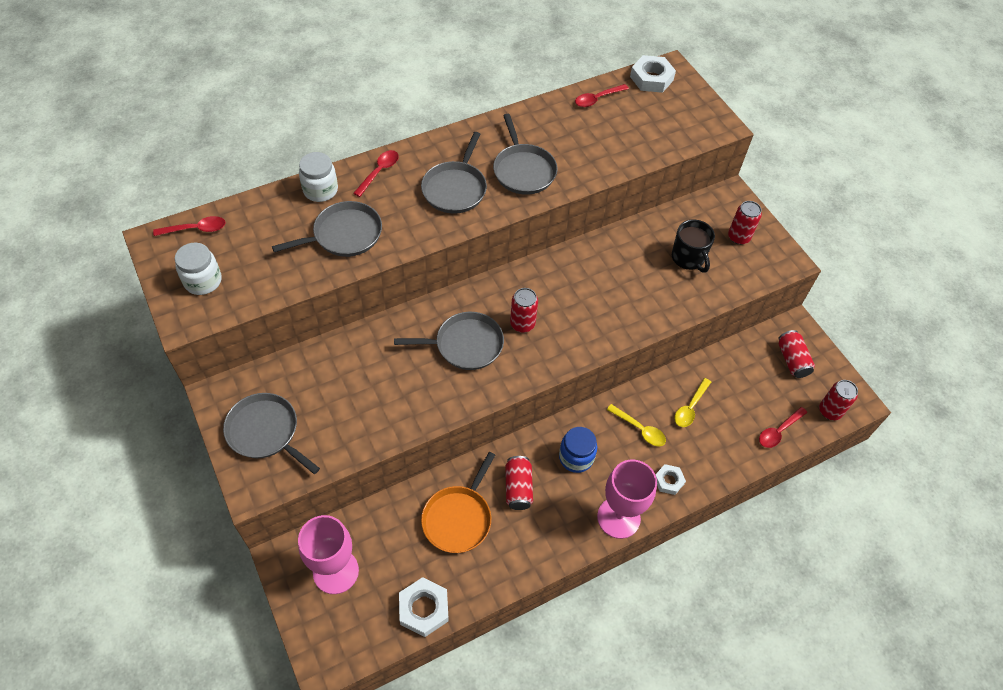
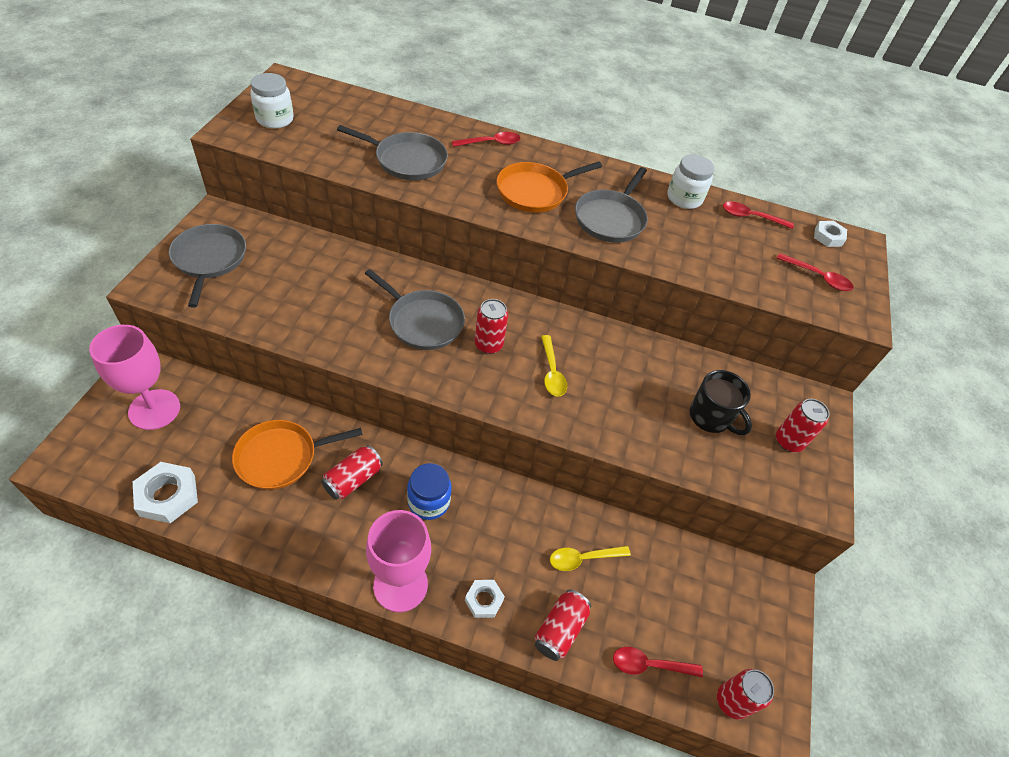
camera: 40 degrees right, 5 degrees down
(195, 229) = (317, 90): red spoon -> red spoon (817, 277)
(320, 190) = (432, 125): white jar -> white jar (684, 198)
(455, 188) = (535, 191): grey pan -> orange pan
(639, 429) = (512, 532): yellow spoon -> yellow spoon (551, 372)
(651, 78) = (828, 237): white nut -> white nut, size x0.61
(688, 258) = (710, 417): black mug -> black mug turned 60 degrees counterclockwise
(792, 360) = (743, 614): red can -> red can (560, 629)

